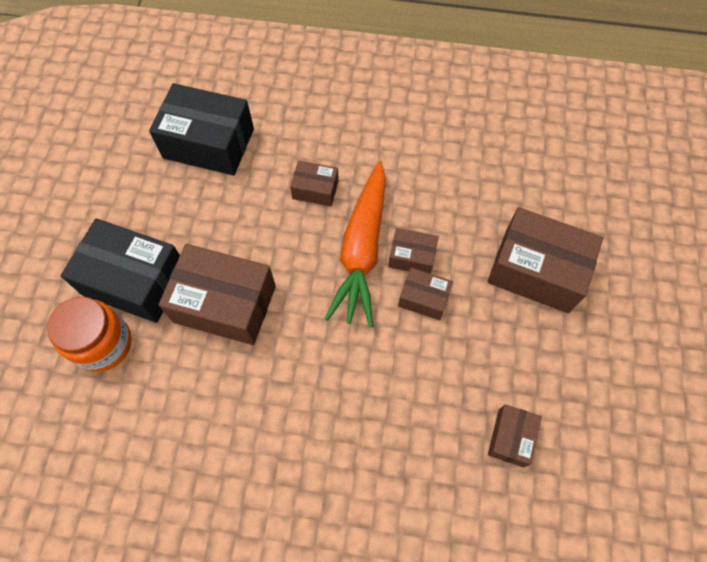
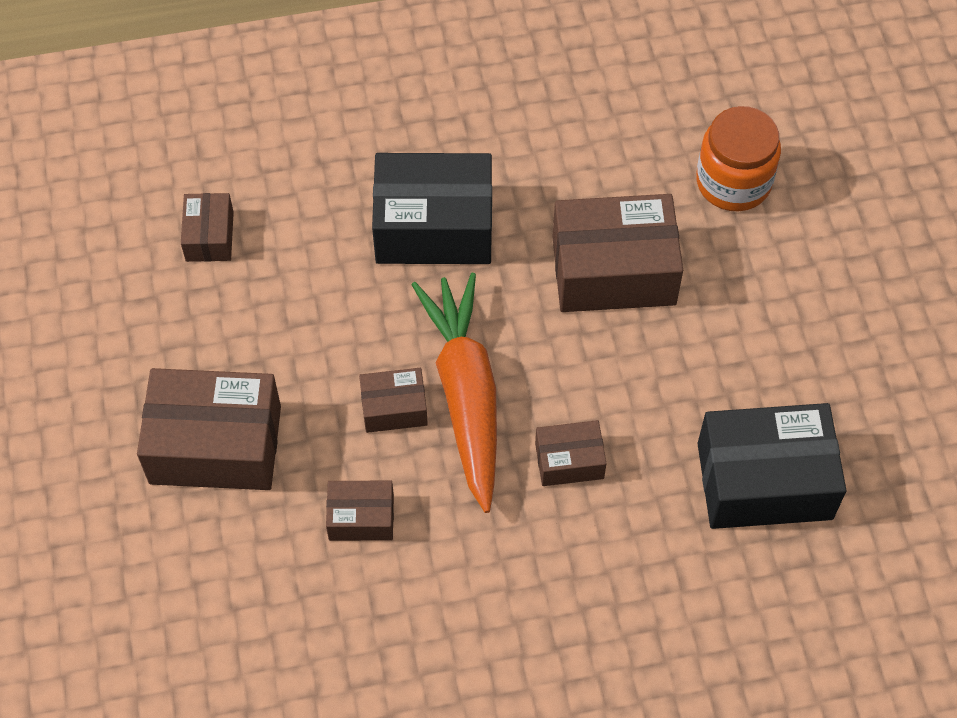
camera: 160 degrees right, 5 degrees down
(135, 280) = (743, 261): black box -> black box (434, 227)
(423, 298) = (360, 358): brown box -> brown box (361, 518)

